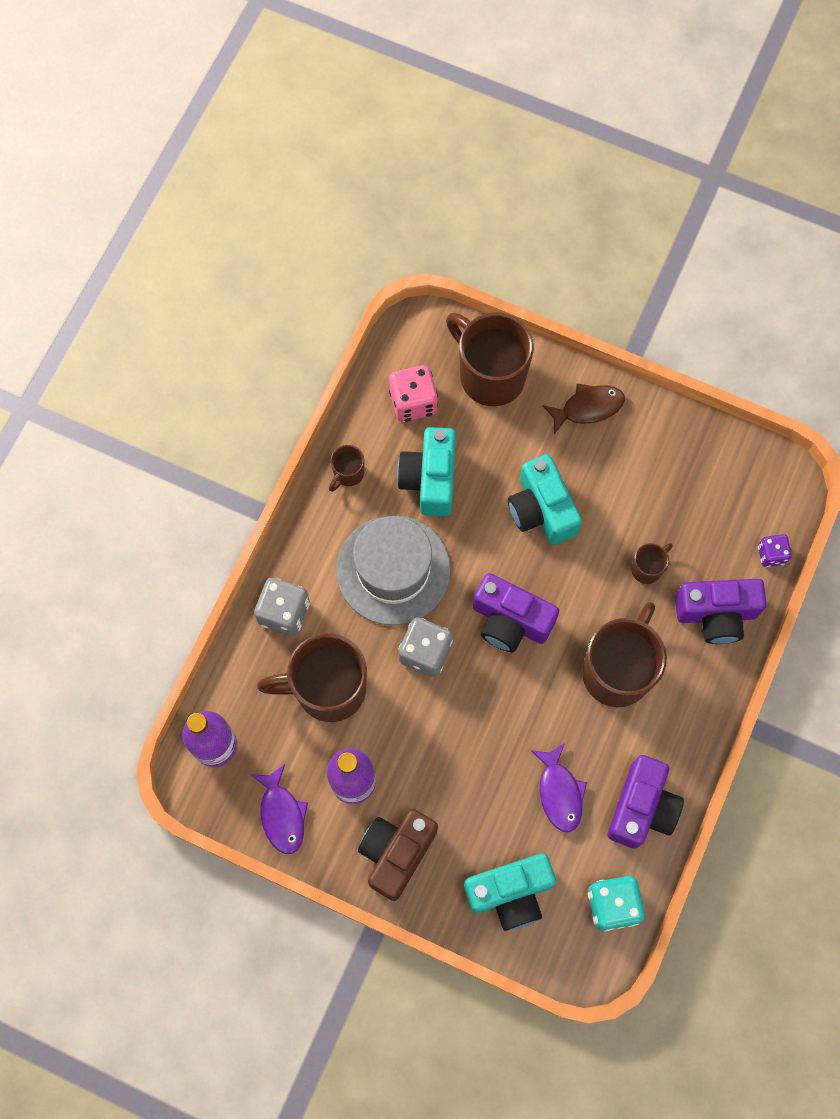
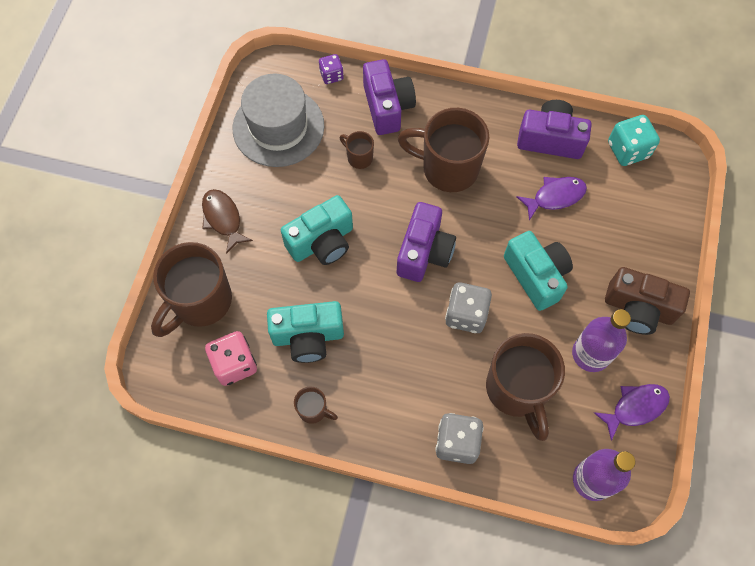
camera: 100 degrees left, 5 degrees down
(393, 570) = (398, 354): grey hat -> grey hat (278, 127)
(510, 893) = (642, 220): turquoise camera -> turquoise camera (536, 275)

